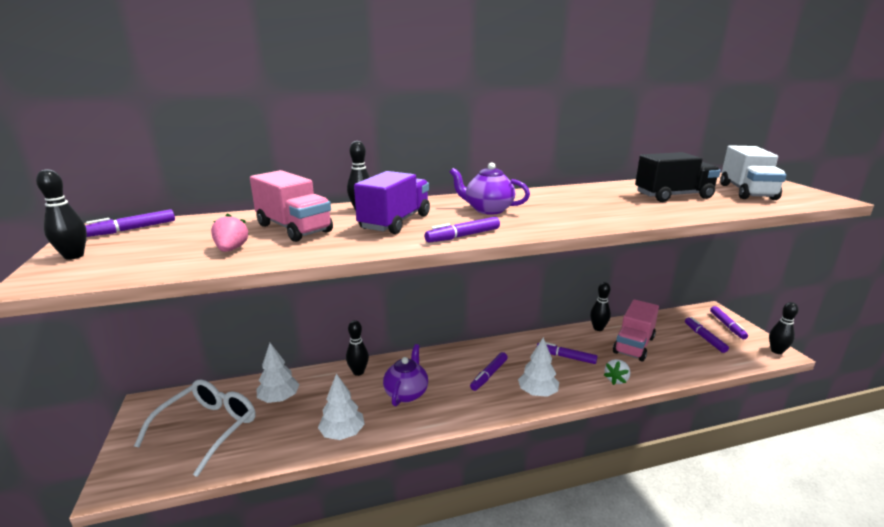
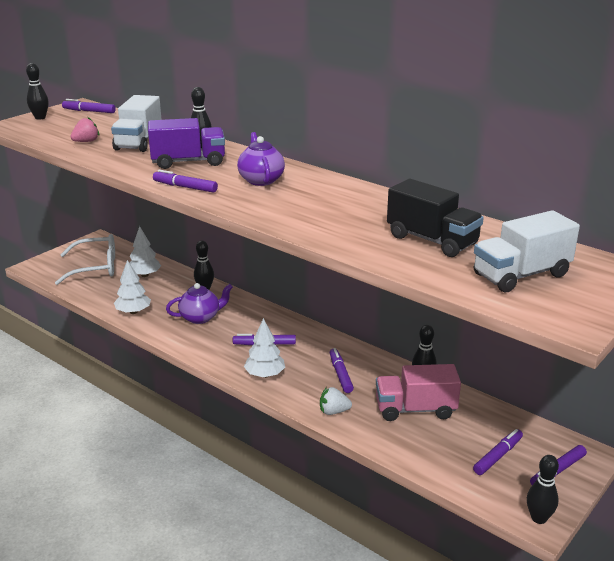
camera: 55 degrees right, 5 degrees up
(294, 228) = (139, 142): pink truck -> white truck

